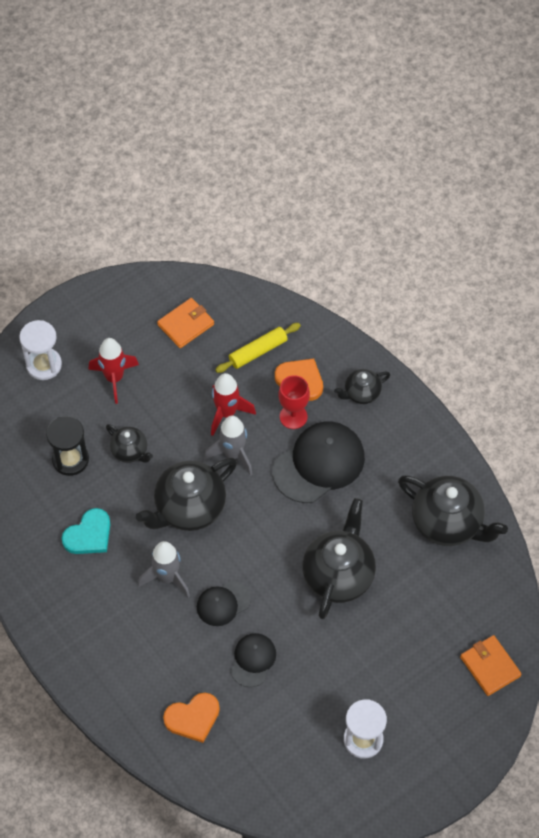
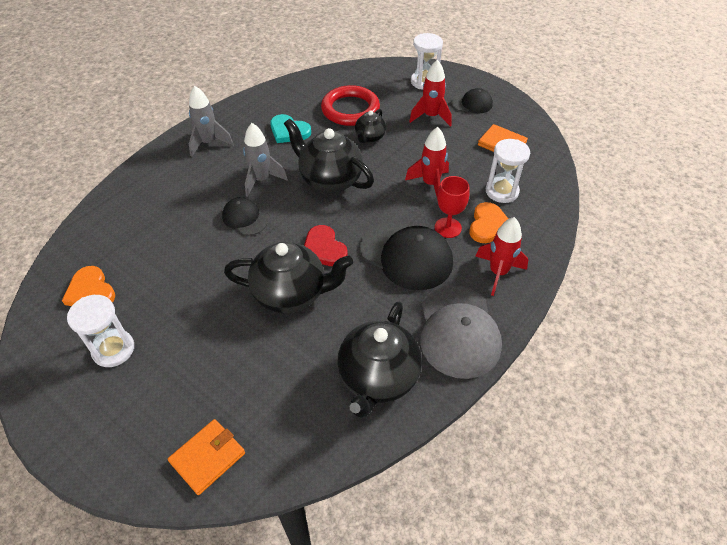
camera: 75 degrees right, 10 degrees down
(70, 459) = (350, 109): black hourglass -> red ring
(193, 718) = (133, 221): orange heart -> orange heart (91, 291)
(233, 454) = (391, 196): grey rocket -> grey rocket (209, 143)
(253, 660) = (192, 249): black cap -> black cap (471, 103)
(258, 351) = (502, 191): yellow rolling pin -> white hourglass
(289, 535) = (324, 249): none -> red heart
(361, 393) = (498, 273): black teapot -> red rocket
(417, 447) = (458, 331): none -> grey cap

